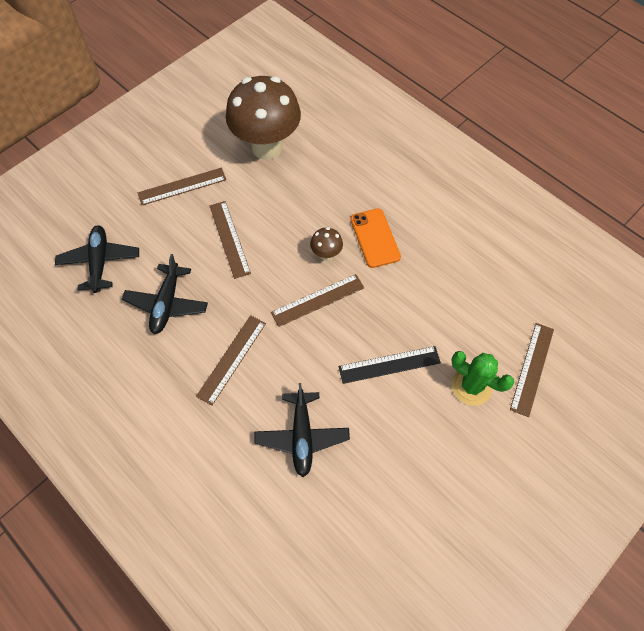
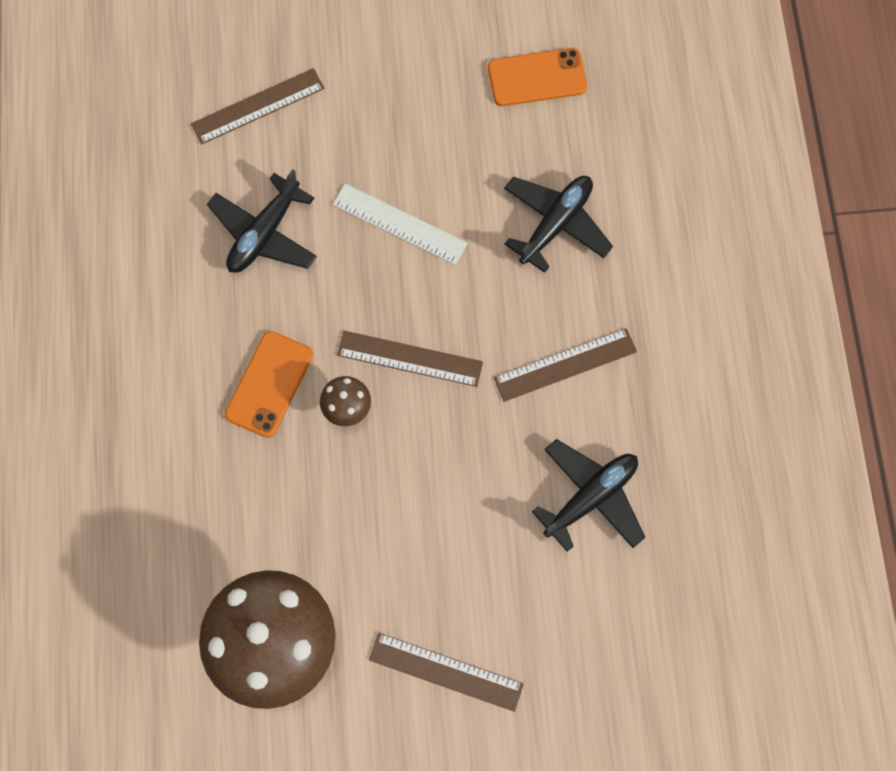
camera: 140 degrees left, 10 degrees up
(100, 262) = (636, 630): black plane -> black plane (264, 233)
(229, 239) = (447, 530): brown ruler -> none
(389, 364) = (399, 224): black ruler -> white ruler
(395, 528) = (537, 77): none -> orange phone
(471, 386) = (337, 138): green cactus -> none

